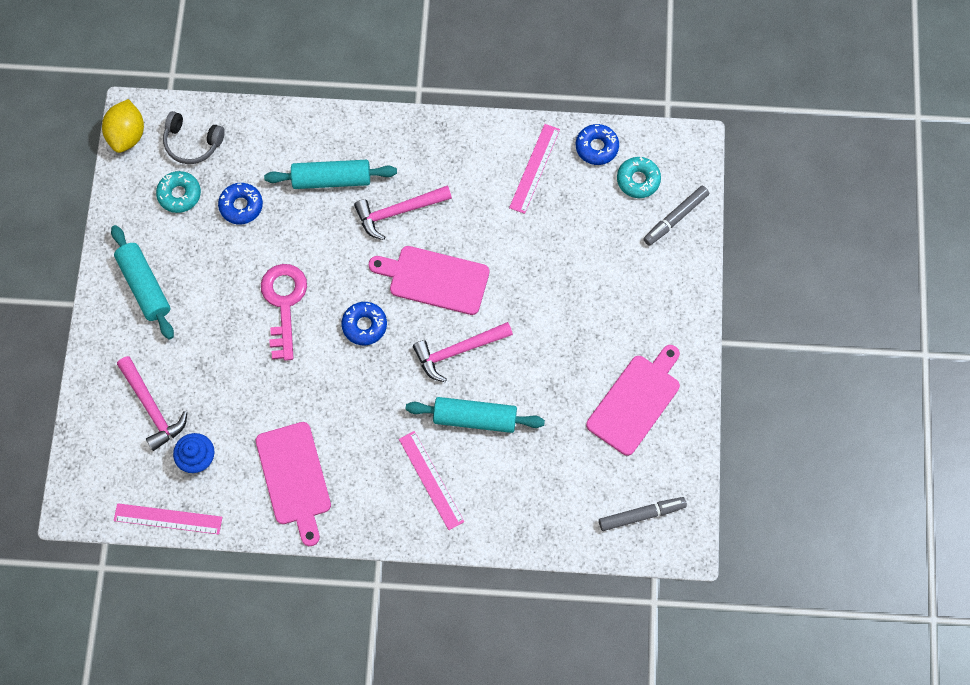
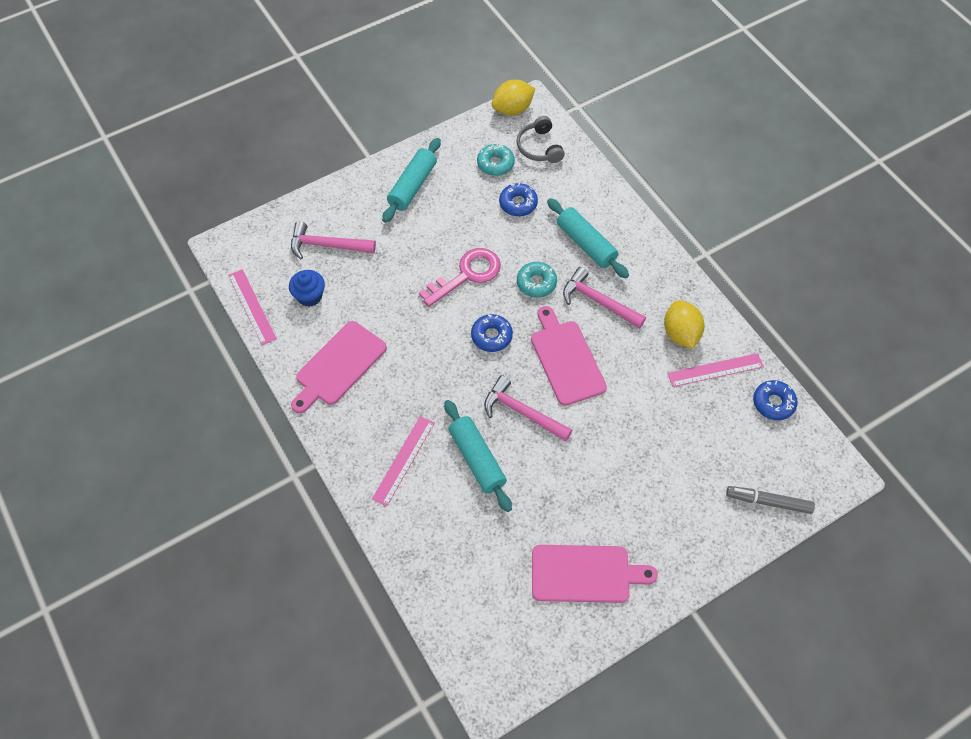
camera: 55 degrees right, 10 degrees down
(152, 407) = (327, 245): pink hammer -> pink hammer turned 75 degrees clockwise
(480, 169) = (680, 333): none -> yellow lemon
(638, 180) = (774, 451): turquoise donut -> turquoise donut (536, 283)
(641, 515) = (490, 644): grey marker -> none

